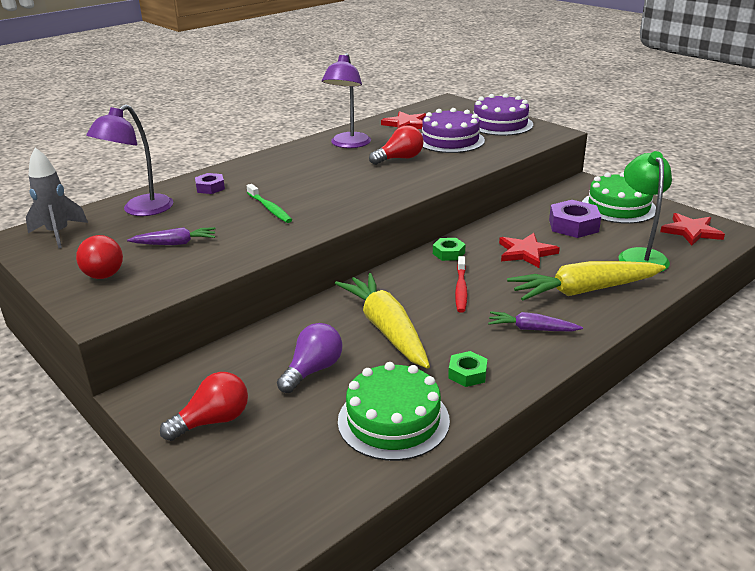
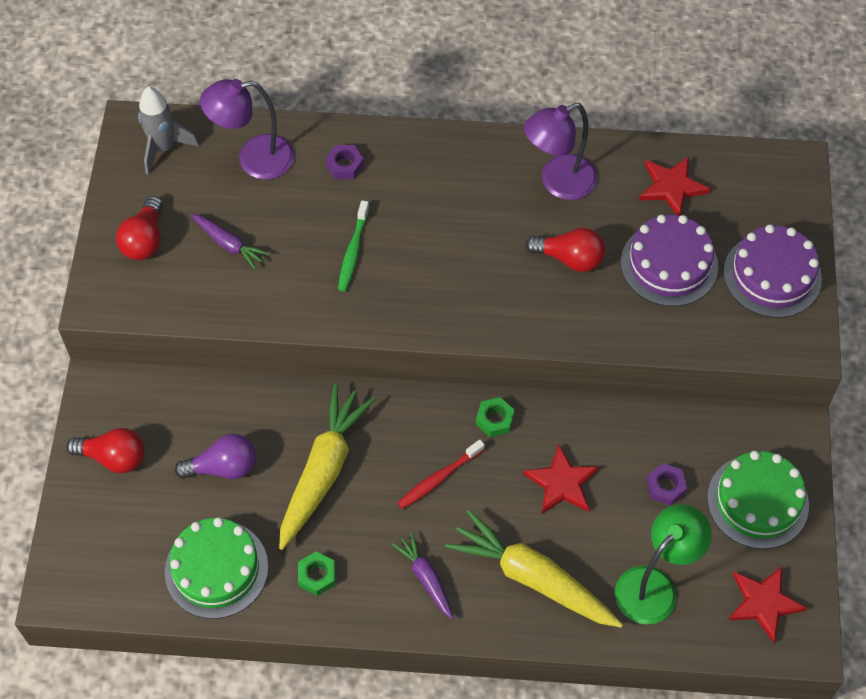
camera: 45 degrees right, 30 degrees up
(573, 225) = (665, 486): purple nut -> purple nut, size x0.59

